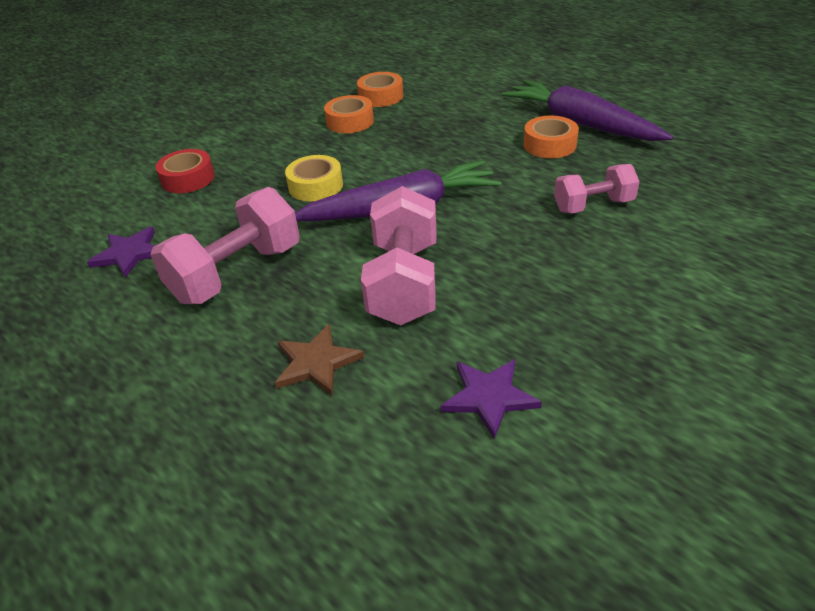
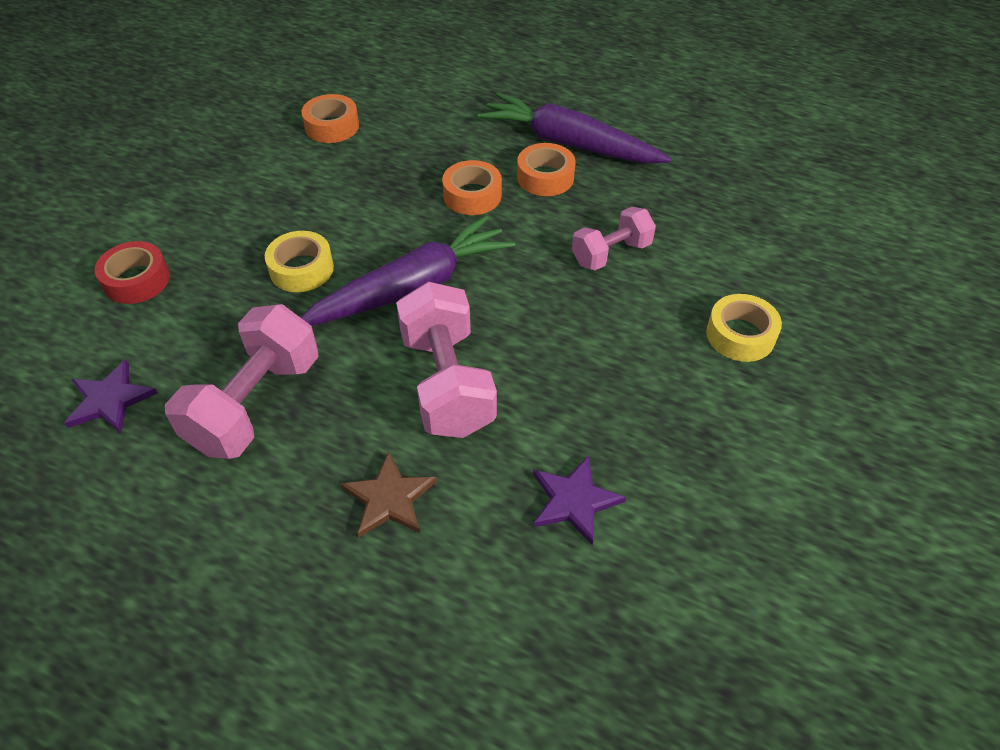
camera: 20 degrees left, 10 degrees up
(350, 122) = (308, 169): orange tape -> orange tape (472, 195)
(708, 286) = (740, 335): none -> yellow tape

